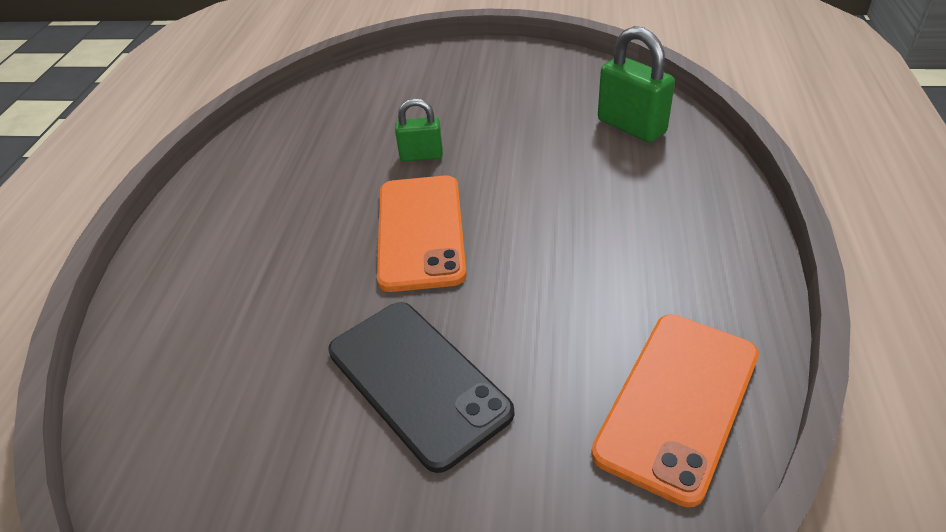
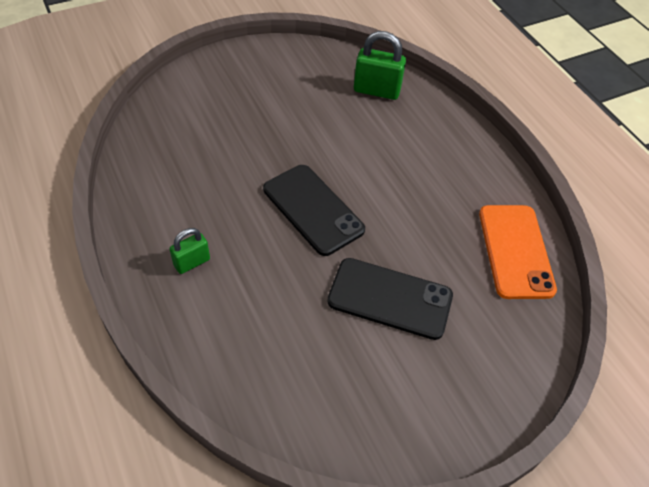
camera: 40 degrees left, 10 degrees up
(421, 156) = (265, 155): green padlock -> green padlock (192, 262)
(421, 232) = (313, 209): orange phone -> black phone

